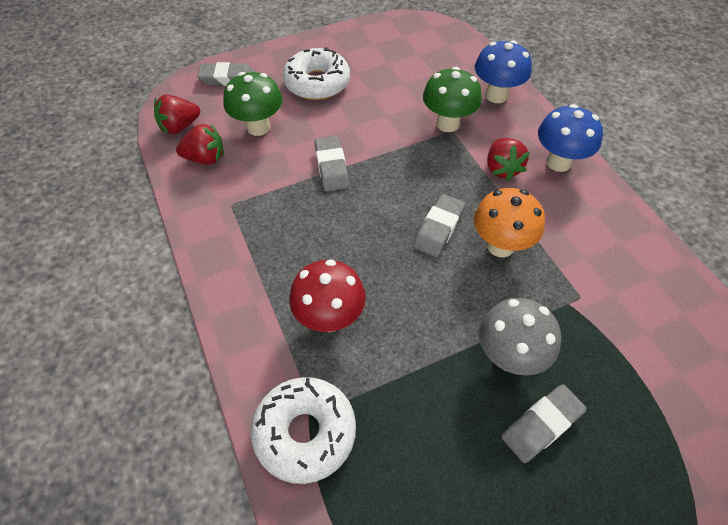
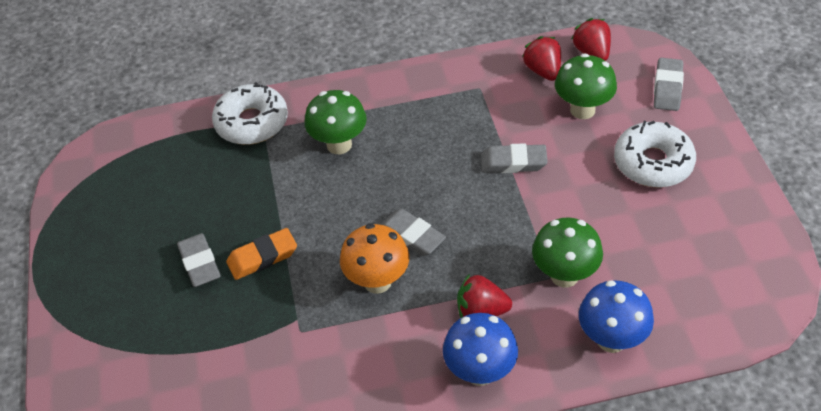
camera: 105 degrees right, 5 degrees down
(205, 158) = (543, 71): red strawberry -> red strawberry turned 150 degrees clockwise
(330, 318) = (339, 144): red mushroom -> green mushroom
(509, 357) = (262, 257): grey mushroom -> orange eraser

